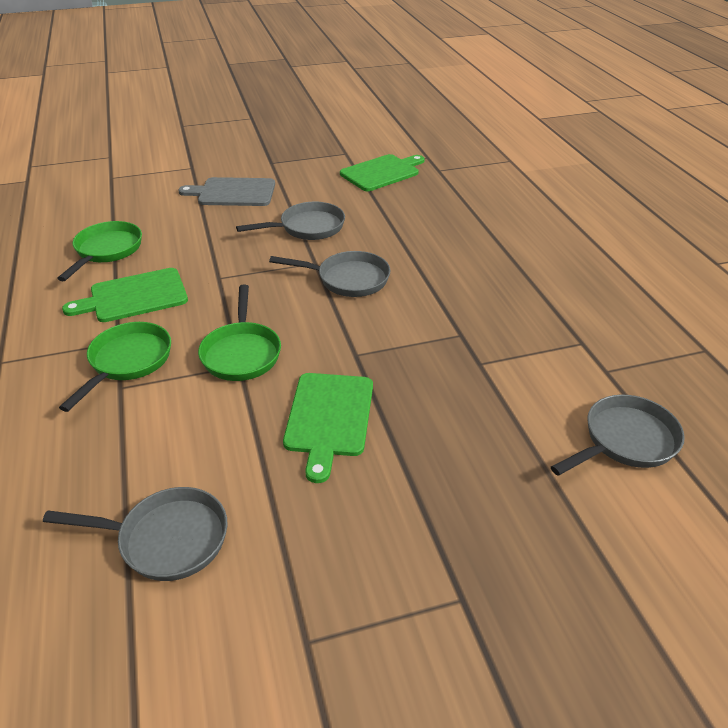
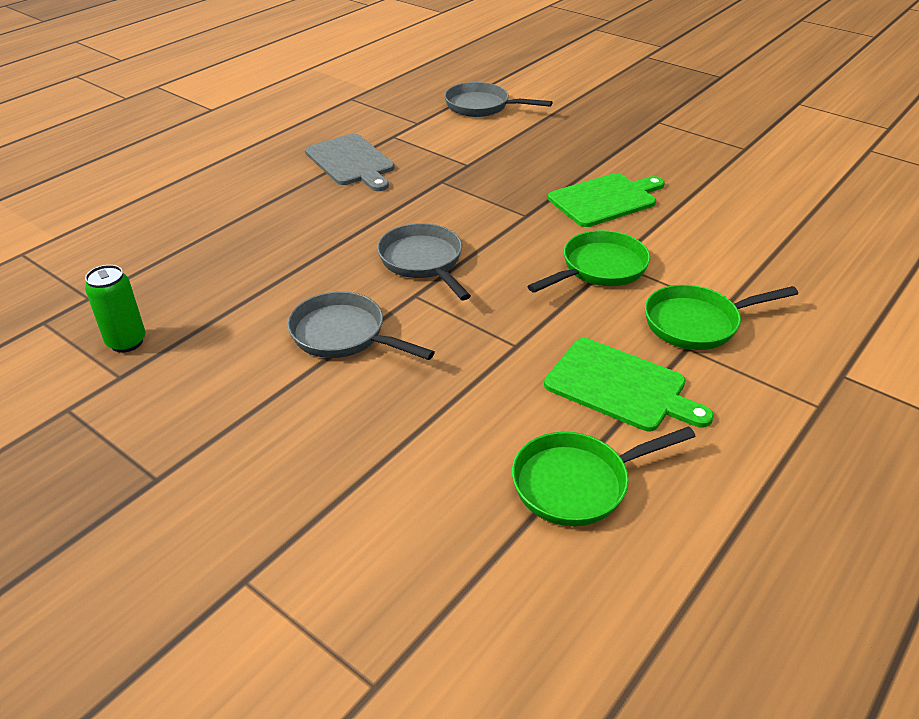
camera: 125 degrees left, 0 degrees up
(167, 539) = (776, 211): grey pan -> none
(233, 192) = (302, 459): grey cutting board -> grey cutting board (351, 162)
(382, 172) = (126, 342): green cutting board -> green can

